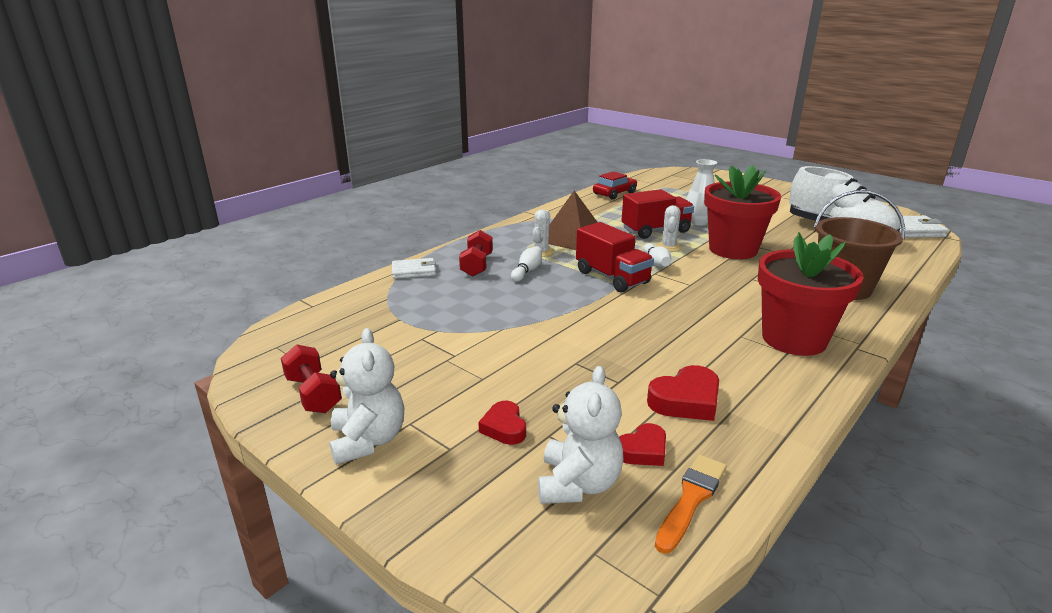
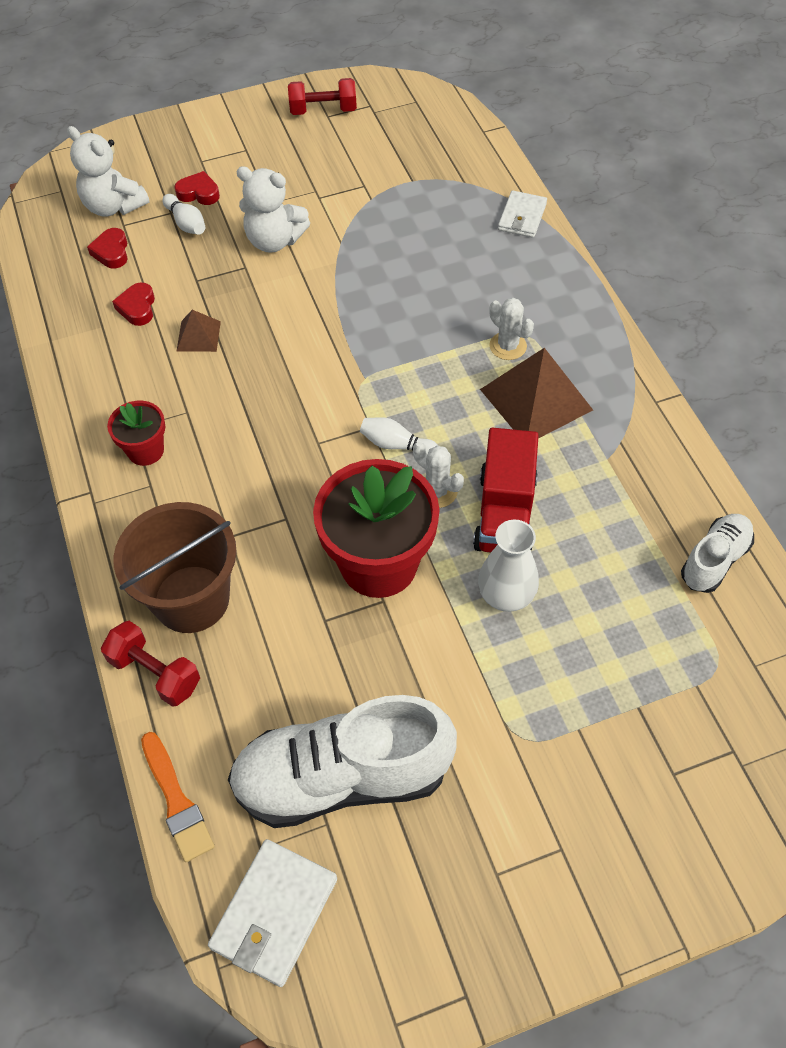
camera: 120 degrees right, 30 degrees up
(368, 440) = (243, 126): white teddy bear -> white teddy bear (274, 240)
(477, 265) = (503, 272): red dumbbell -> red dumbbell (155, 673)
(527, 271) = (457, 309): white bowling pin -> white bowling pin (186, 223)
(612, 277) = (387, 378): red truck -> none
(614, 193) = (714, 560): red car -> white shoe
(672, 357) = (198, 336): none -> brown pyramid
(686, 400) = (137, 308): red heart -> red heart, size x0.65
(691, 499) = (52, 251): orange brush -> orange brush (176, 801)
(794, 339) = (145, 450): red flower pot -> red flower pot, size x0.50

